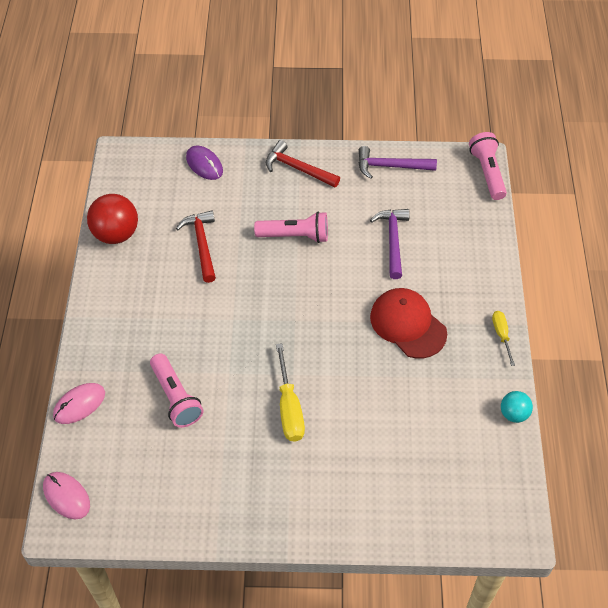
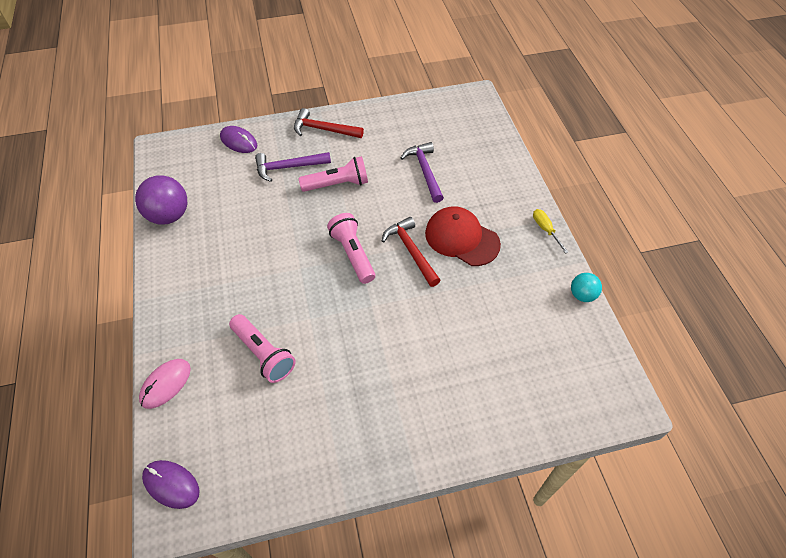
camera: 15 degrees left, 0 degrees up
(66, 496) = (171, 484): pink mouse -> purple mouse
(116, 234) = (169, 215): red ball -> purple ball
(202, 244) = (253, 208): red hammer -> red hammer (411, 251)
(289, 408) = (377, 338): yellow screwdriver -> none
(390, 166) = (403, 113): purple hammer -> purple hammer (288, 167)
(487, 172) = (485, 103): pink flashlight -> pink flashlight (352, 254)

